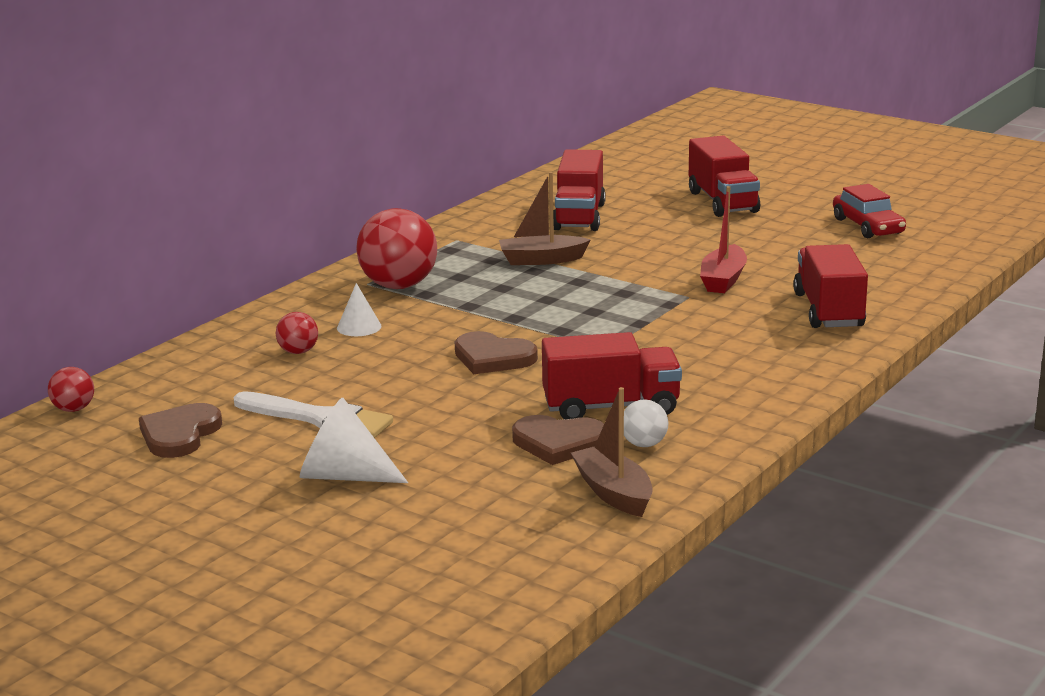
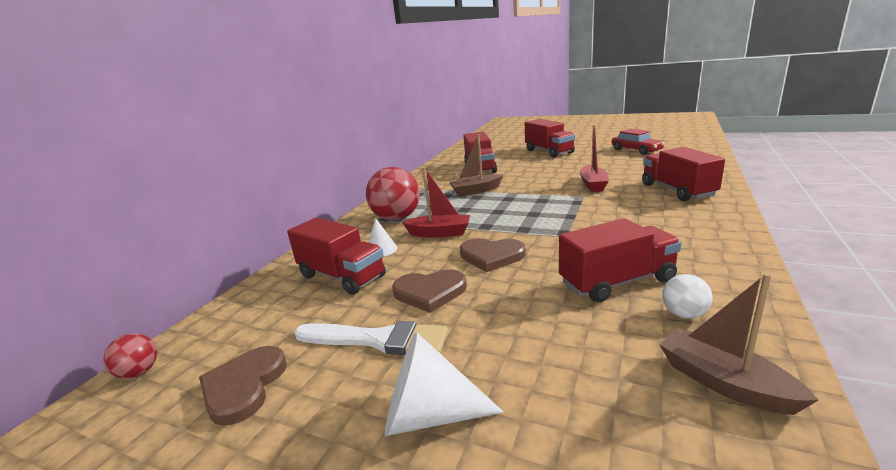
camera: 10 degrees left, 0 degrees up
(298, 352) = (342, 276): red ball -> red truck
(446, 317) = (439, 233): none -> red boat
(559, 443) = (610, 327): brown heart -> brown heart (430, 292)

